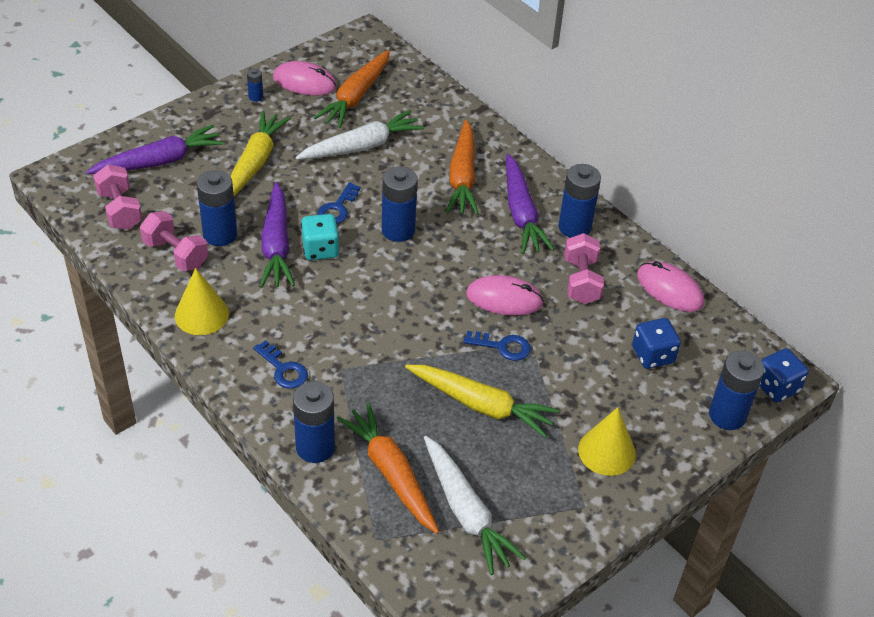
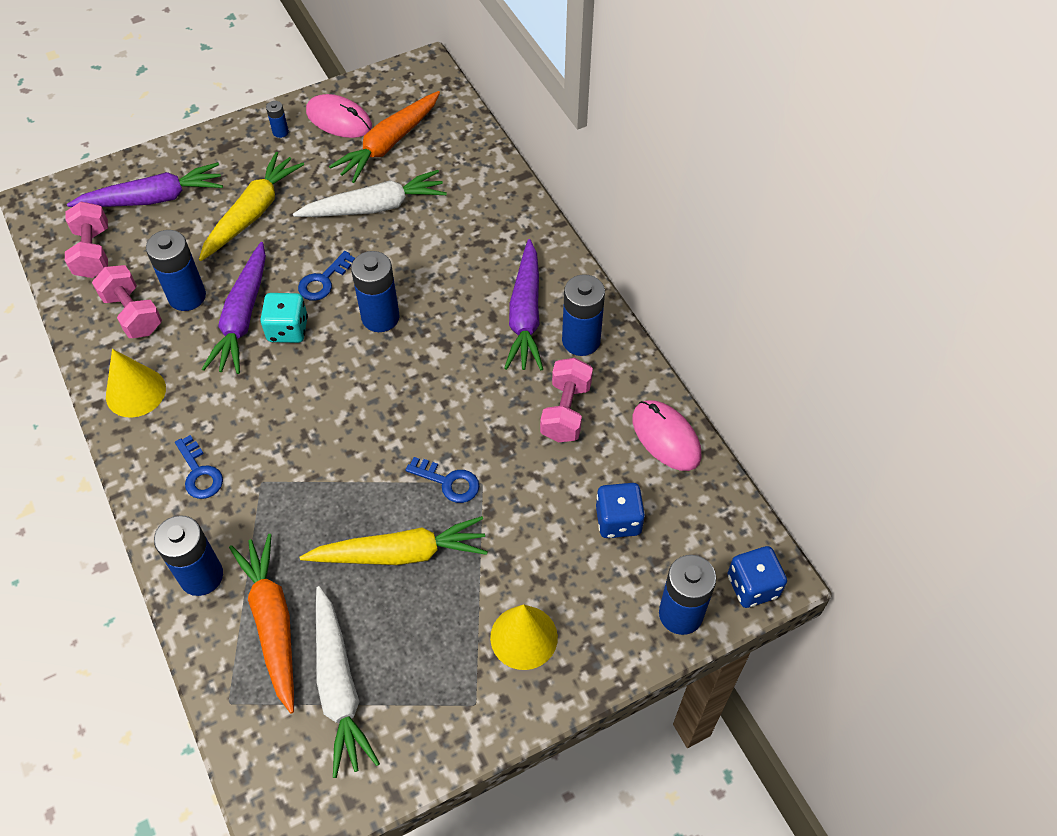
camera: 15 degrees right, 10 degrees up
(462, 177) = (474, 259): orange carrot -> none
(481, 405) = (400, 553): yellow carrot -> yellow carrot turned 45 degrees counterclockwise
(504, 298) = (470, 421): pink mouse -> none

